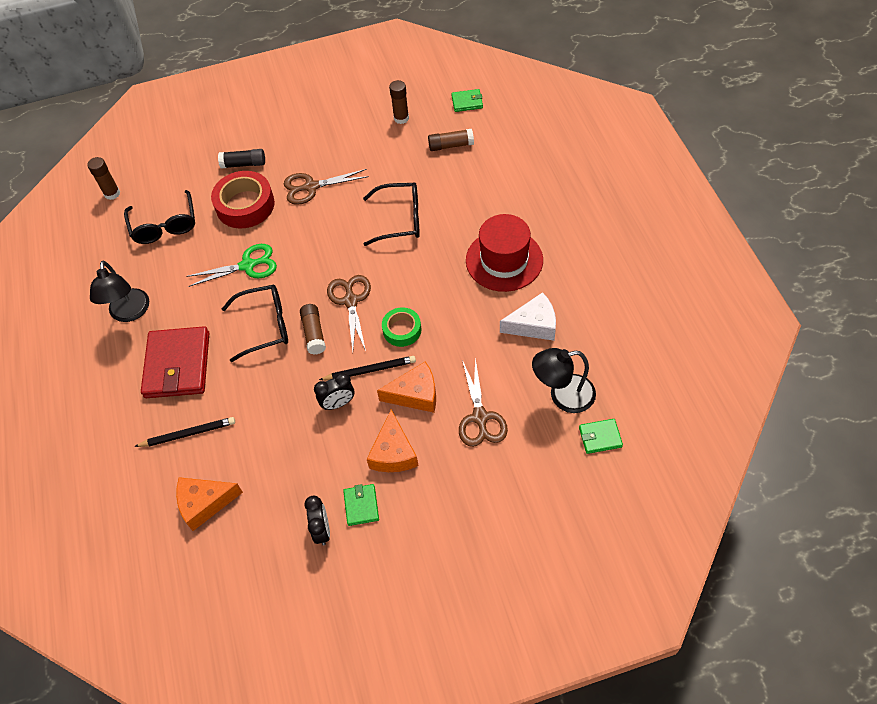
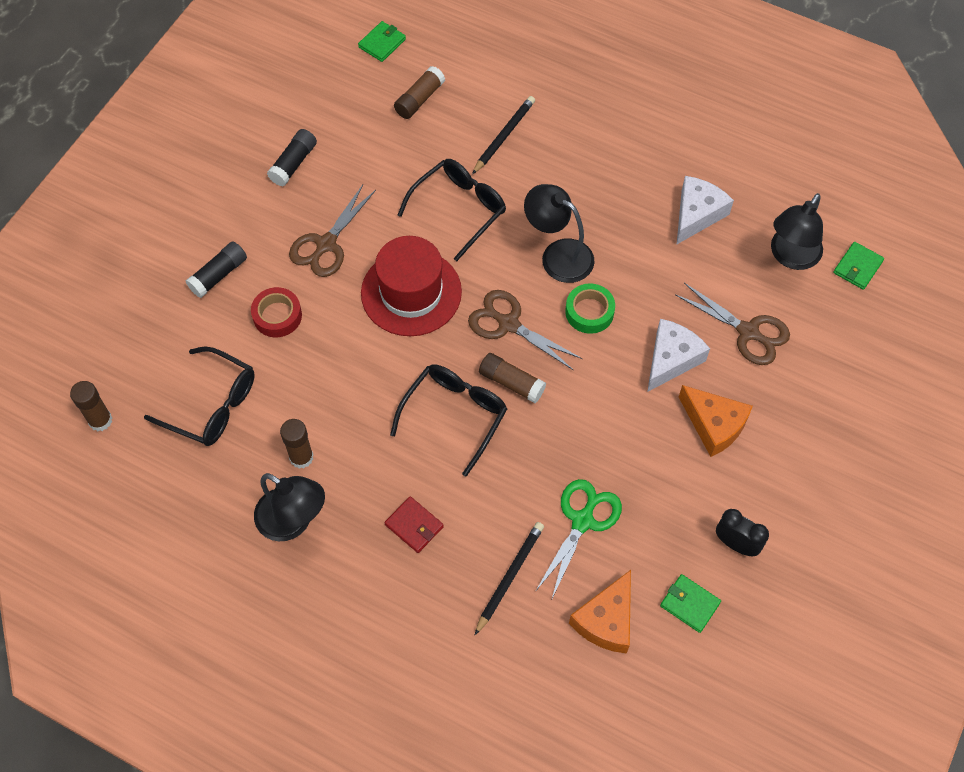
camera: 50 degrees left, 5 degrees up
(178, 365) = (414, 525): red wallet -> red wallet, size x0.47
(245, 205) = (277, 316): red tape -> red tape, size x0.59
(247, 265) = (360, 373): green scissors -> green scissors (582, 521)
(338, 403) = (614, 426): black clock -> none
(345, 134) = (293, 163): none -> black glue stick
(361, 506) = (742, 493): green wallet -> green wallet (689, 604)
(370, 370) = (605, 372): black pencil -> black pencil (504, 136)
(401, 118) = (333, 106): brown glue stick -> brown glue stick (301, 457)
(415, 394) = (671, 359): orange cheese -> white cheese
(423, 285) = (558, 255): none -> black lamp
(504, 260) = (603, 175): red hat -> red hat (411, 292)

